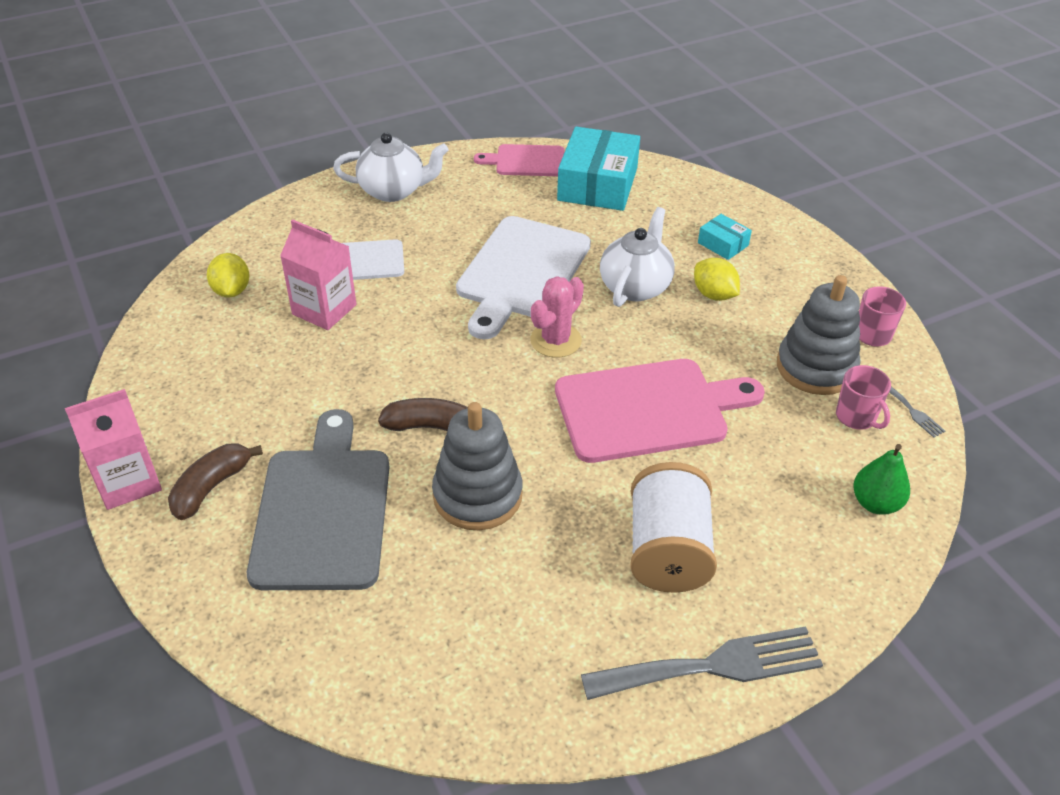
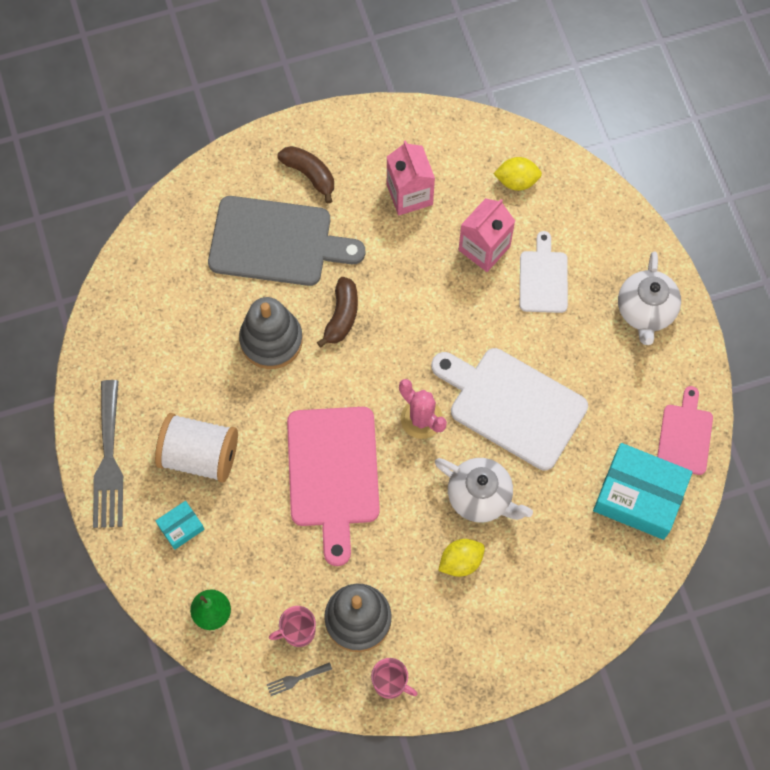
camera: 100 degrees right, 25 degrees up
(128, 481) = (324, 125): pink carton -> pink carton (409, 194)
(723, 244) = (531, 590): turquoise box -> turquoise box (181, 527)

